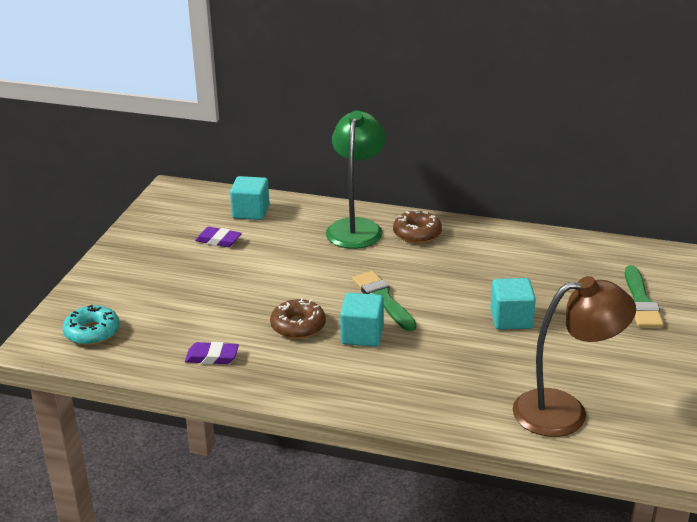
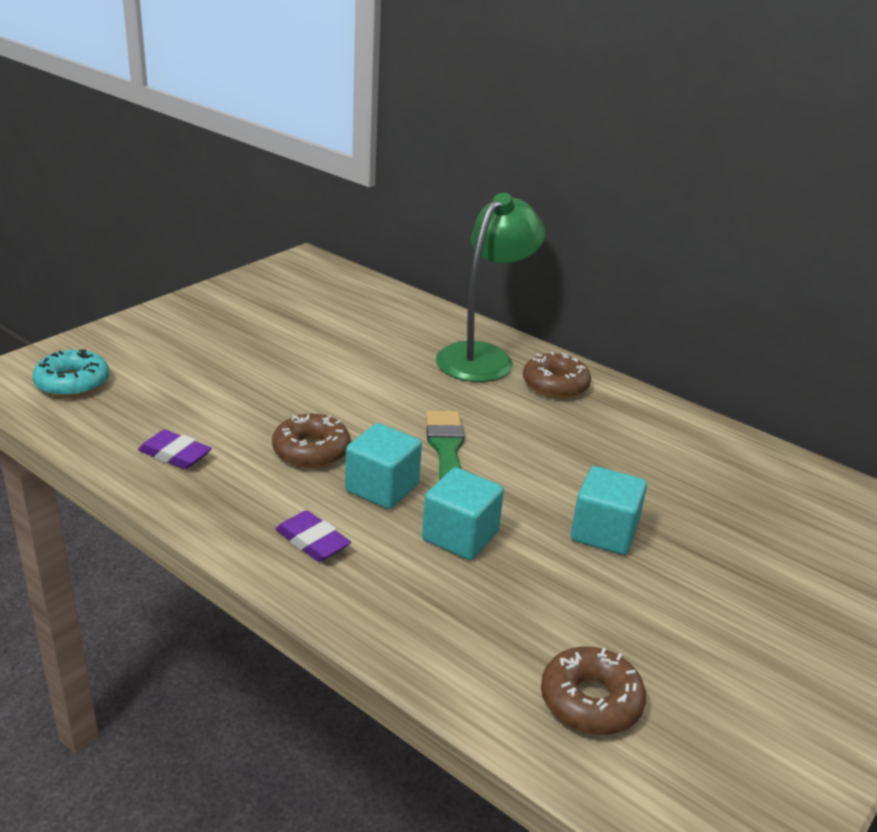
camera: 20 degrees right, 0 degrees up
(218, 240) = (307, 325): purple eraser -> purple eraser (312, 541)
(251, 212) = (372, 306): turquoise cube -> turquoise cube (460, 536)
(565, 411) = (590, 701): brown lamp -> brown donut
(641, 301) = (822, 570): green brush -> none

